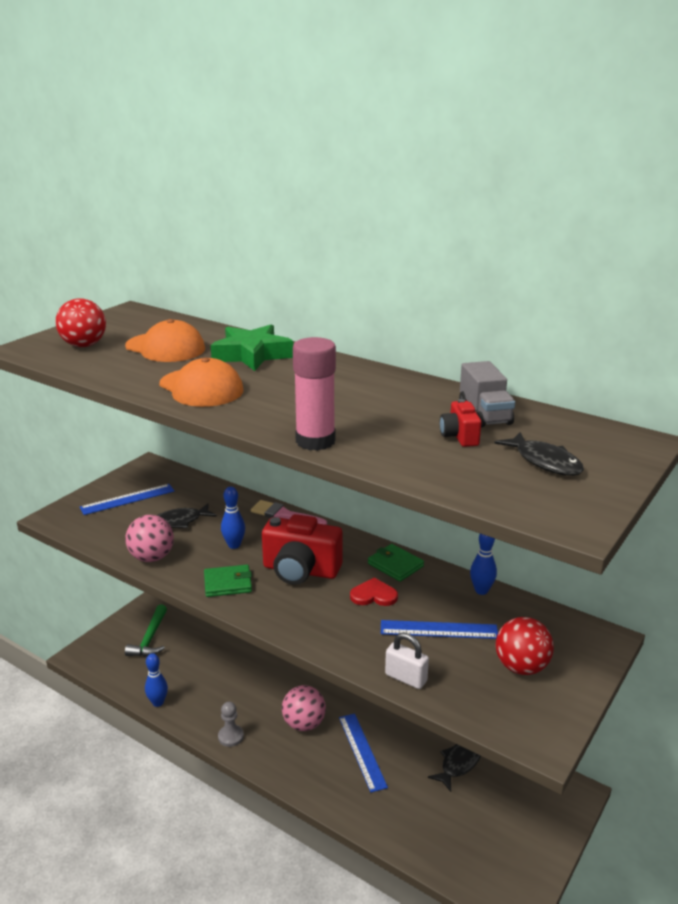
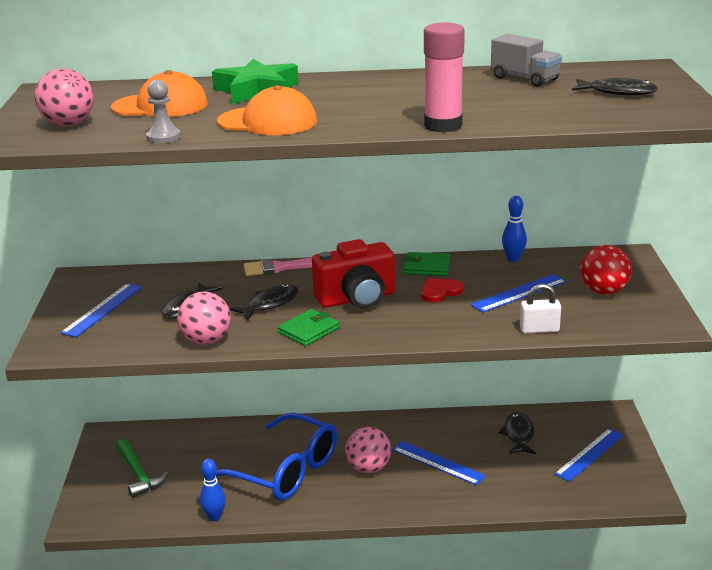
camera: 35 degrees left, 0 degrees up
(84, 345) = (68, 124): red ball -> pink ball
(231, 736) = (316, 507): grey pawn -> grey pawn (163, 137)
(234, 545) = (270, 304): blue bowling pin -> black fish
(243, 690) = (285, 470): none -> blue glasses
(459, 436) = (536, 95): red camera -> none
(504, 822) = (589, 454): none -> blue ruler

